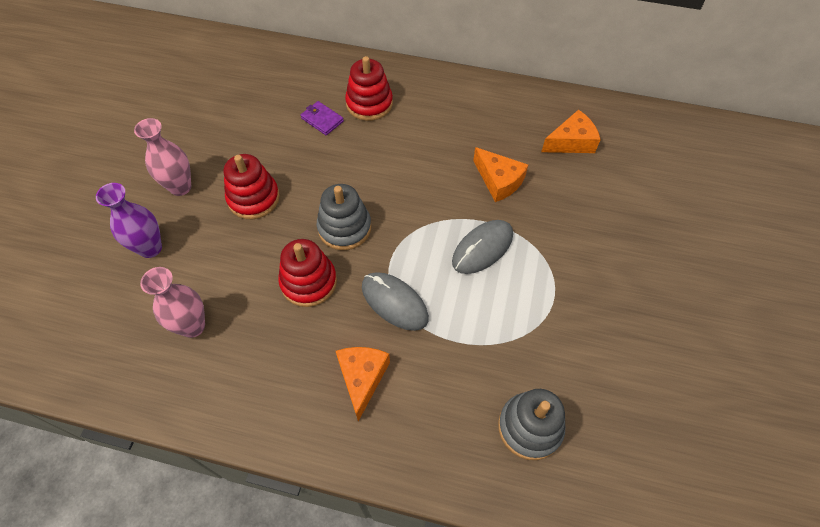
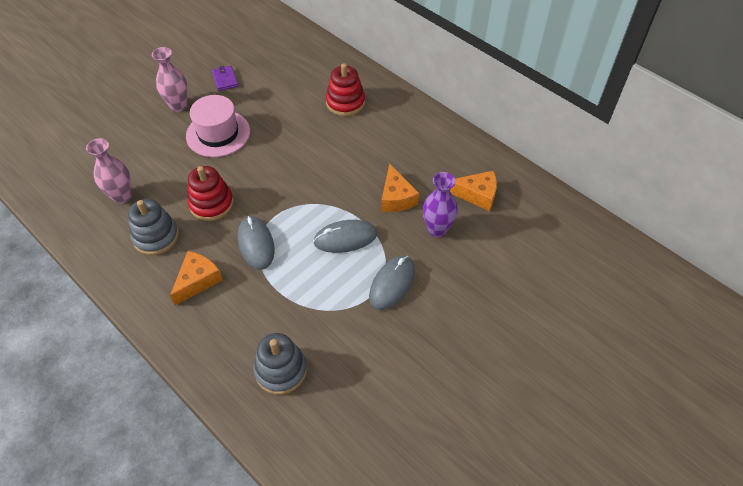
camera: 30 degrees right, 5 degrees down
(150, 248) = (133, 136): purple vase -> purple vase (437, 229)
(253, 198) = (218, 133): red stacking toy -> pink hat
(322, 120) = (303, 100): purple wallet -> purple wallet (225, 79)
(344, 228) = (261, 180): grey stacking toy -> grey stacking toy (156, 236)
(565, 272) = (392, 284): none -> grey mouse

